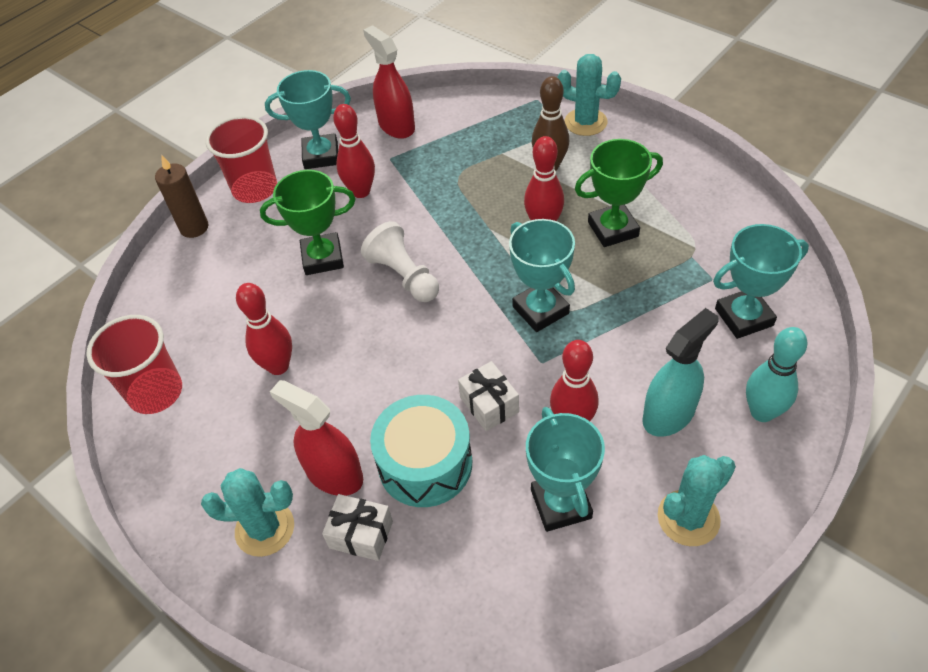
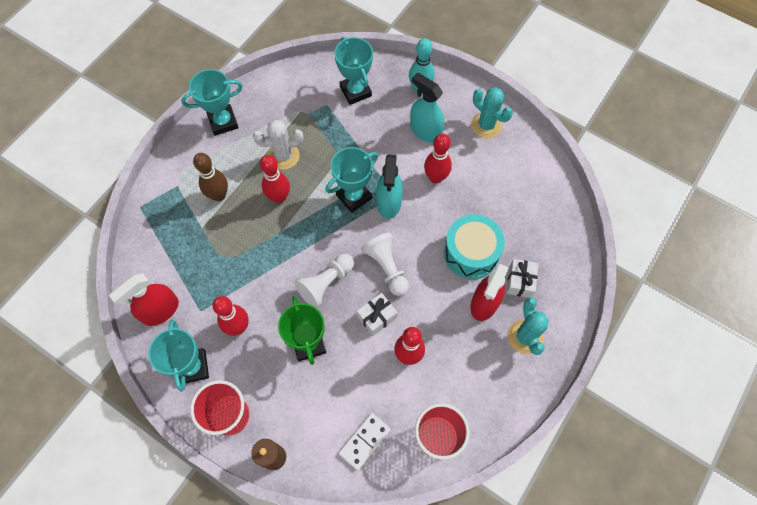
camera: 100 degrees left, 15 degrees up
(180, 313) = (365, 441): none -> white domino
(417, 346) = (386, 267): none -> white pawn
(489, 404) = (427, 221): white gift -> white gift (377, 317)
(527, 354) = (389, 202): none -> turquoise spray bottle
(561, 504) = (486, 182): turquoise trophy -> turquoise trophy (223, 122)
(585, 122) = (172, 172): turquoise cactus -> none
(613, 229) = (283, 156): green trophy -> white cactus

